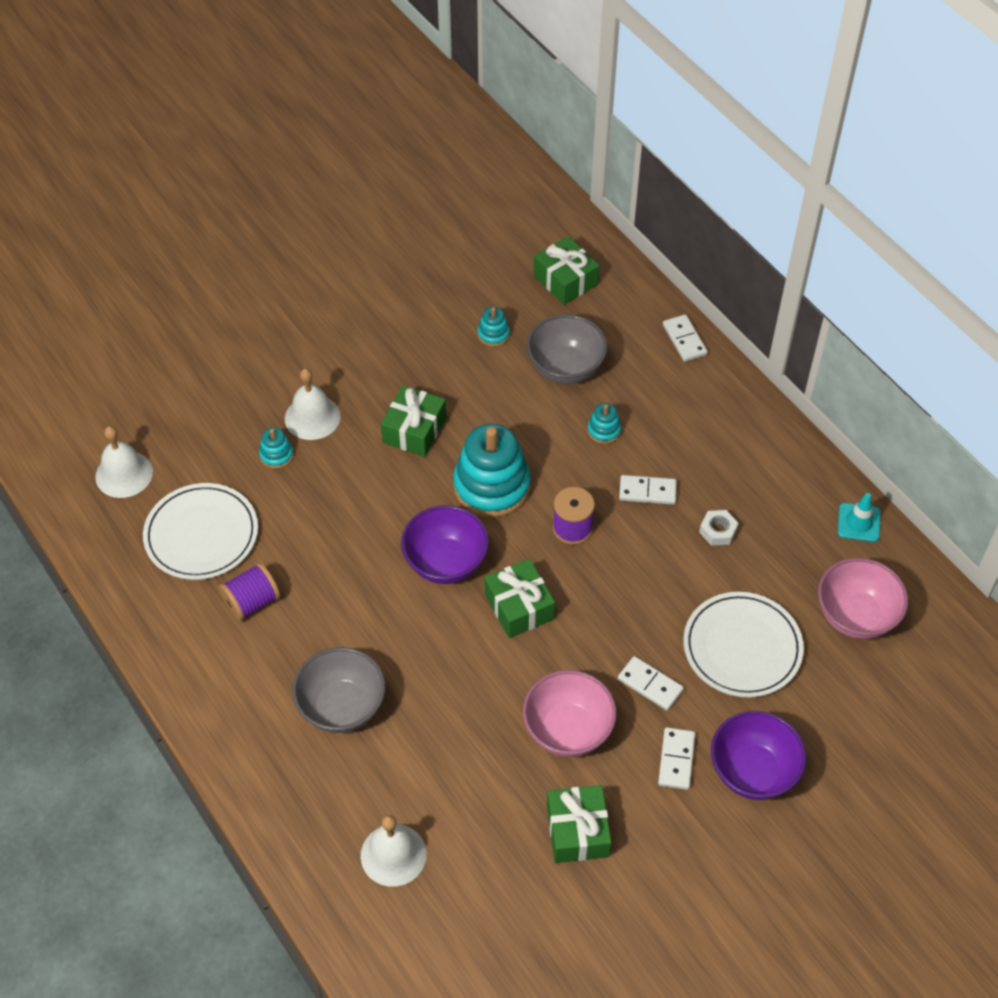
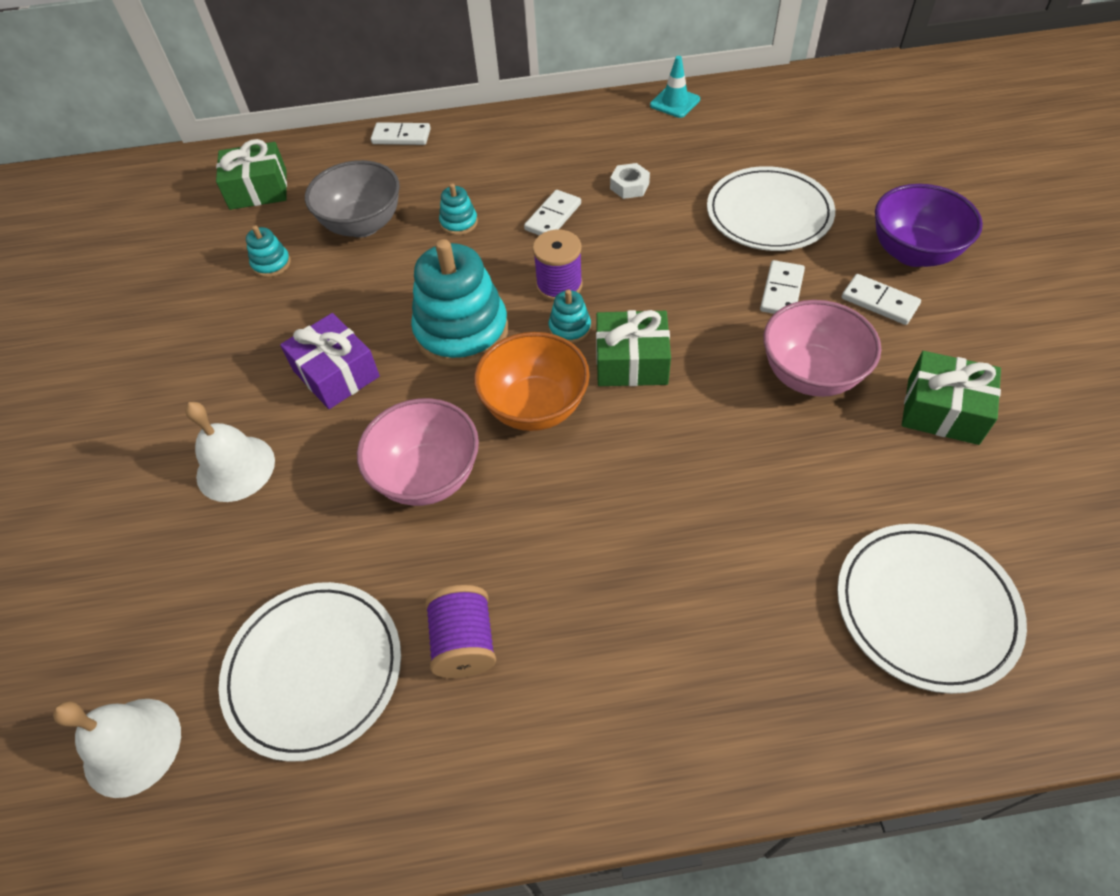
camera: 60 degrees left, 0 degrees up
(276, 455) = (258, 528): turquoise stacking toy -> turquoise stacking toy (570, 328)
(342, 707) = (683, 589): grey bowl -> none
(393, 854) = (925, 608): white bell -> white plate
(414, 430) = (336, 373): green gift -> purple gift
(446, 563) = (535, 407): purple bowl -> orange bowl
(650, 684) = (781, 291): white domino -> white domino turned 45 degrees counterclockwise
(855, 616) = (771, 135): pink bowl -> pink bowl (428, 476)

